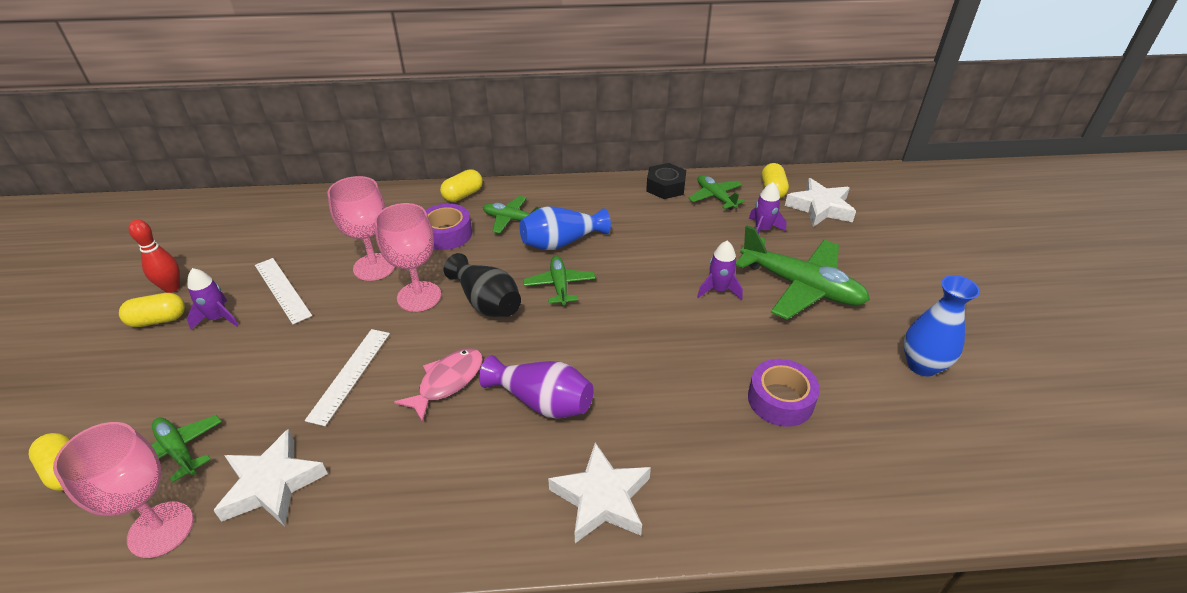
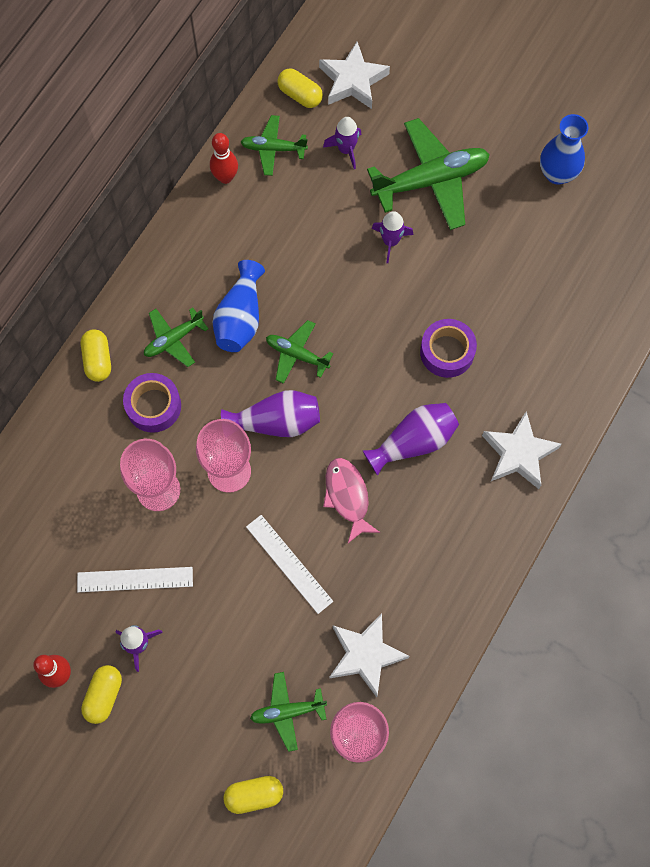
camera: 55 degrees left, 30 degrees up
(486, 302) = (276, 422): black vase -> purple vase
(665, 187) = (225, 177): black nut -> red bowling pin
(780, 400) = (521, 288): purple tape -> purple tape (447, 352)

